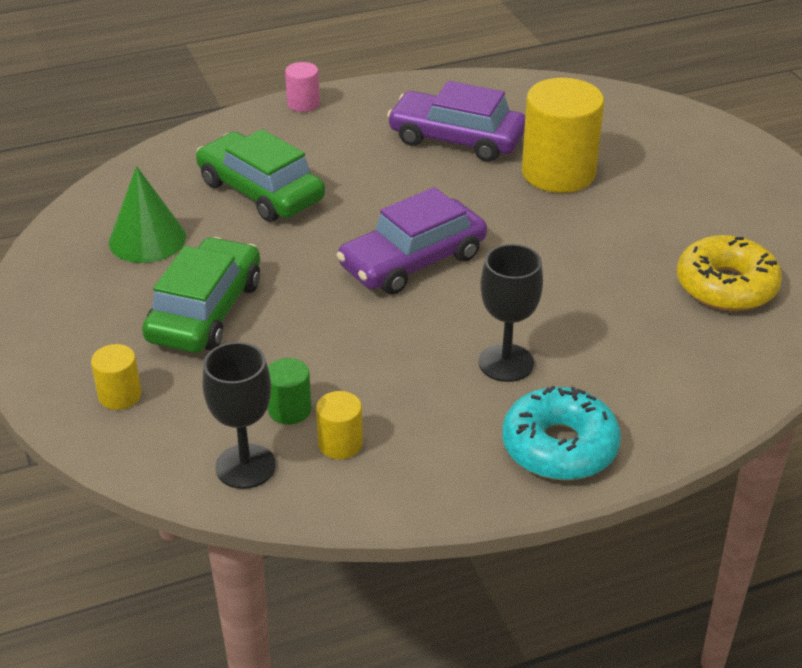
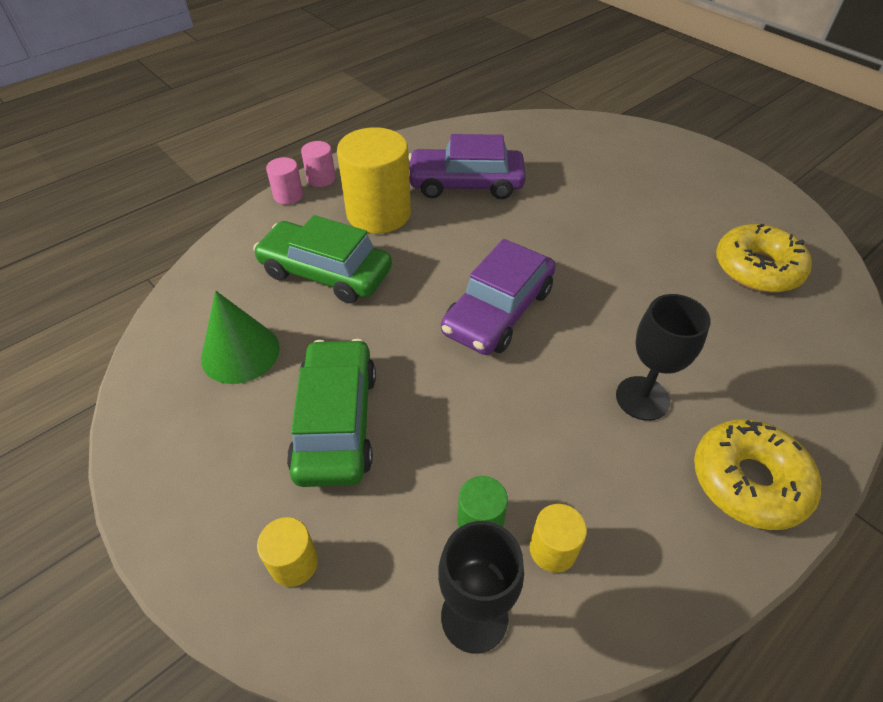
camera: 20 degrees left, 10 degrees up
(260, 113) = (288, 196): none -> pink cylinder
(558, 173) = (563, 196): yellow cylinder -> yellow cylinder (379, 214)
(559, 447) = (748, 481): turquoise donut -> yellow donut

